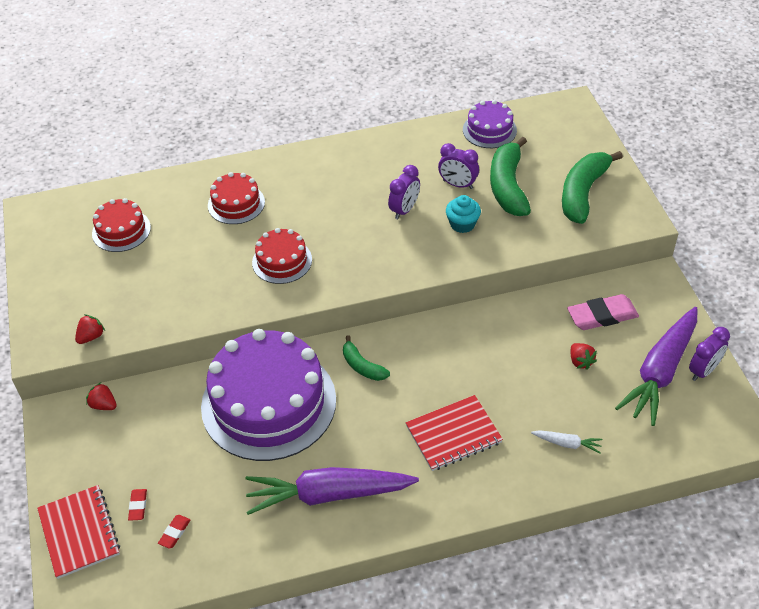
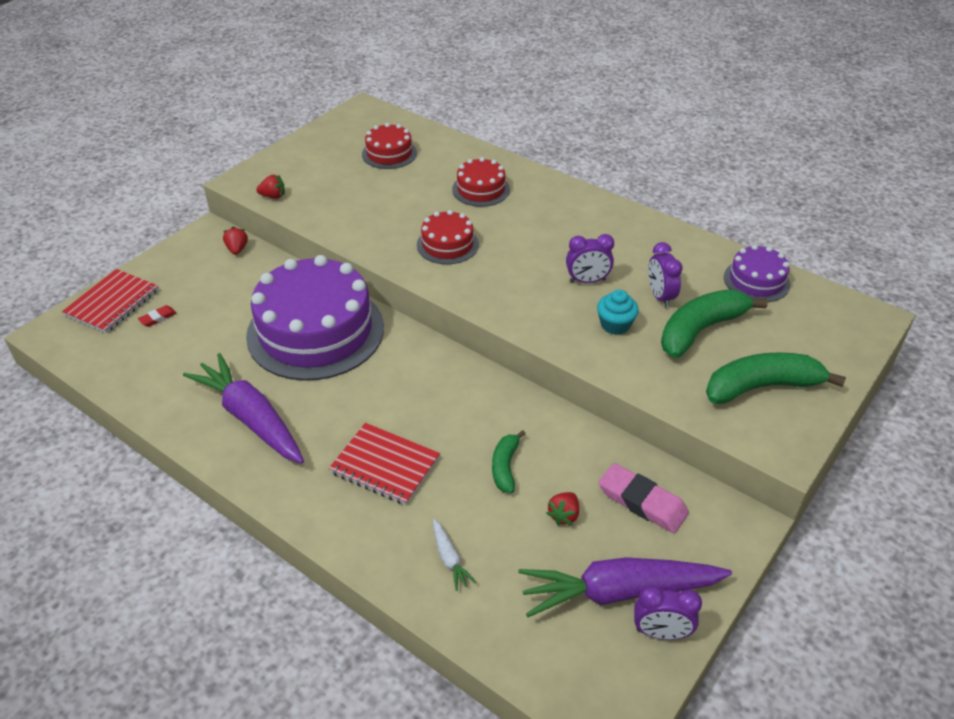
camera: 50 degrees right, 5 degrees down
(174, 533) = (147, 351): red eraser -> none
(362, 366) = (406, 364): green banana -> green banana (505, 467)

